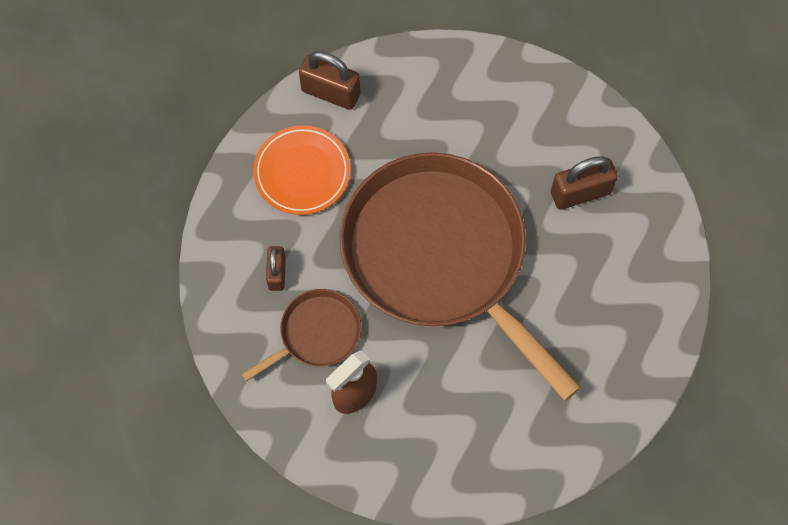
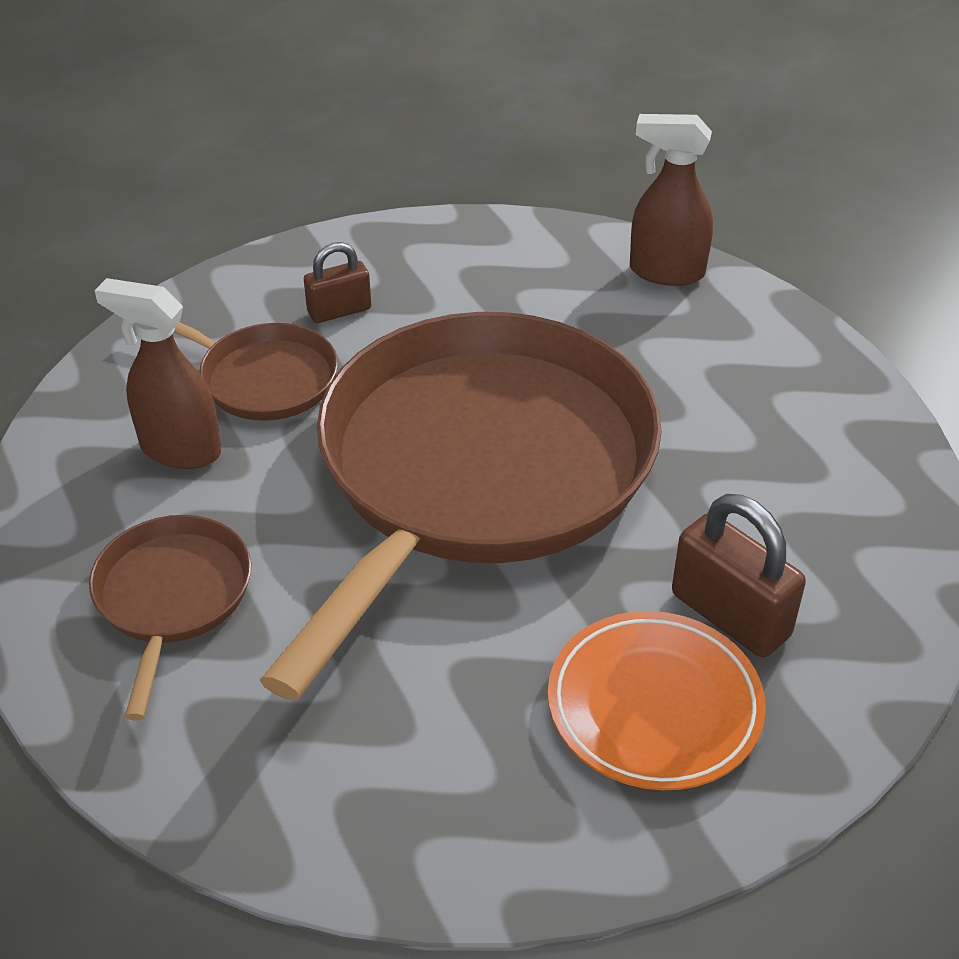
camera: 65 degrees right, 25 degrees down
(302, 172) = (516, 285): orange plate -> orange plate (654, 706)
(331, 92) = (665, 272): brown padlock -> brown spray bottle
(460, 428) = (172, 597): none -> brown pan

